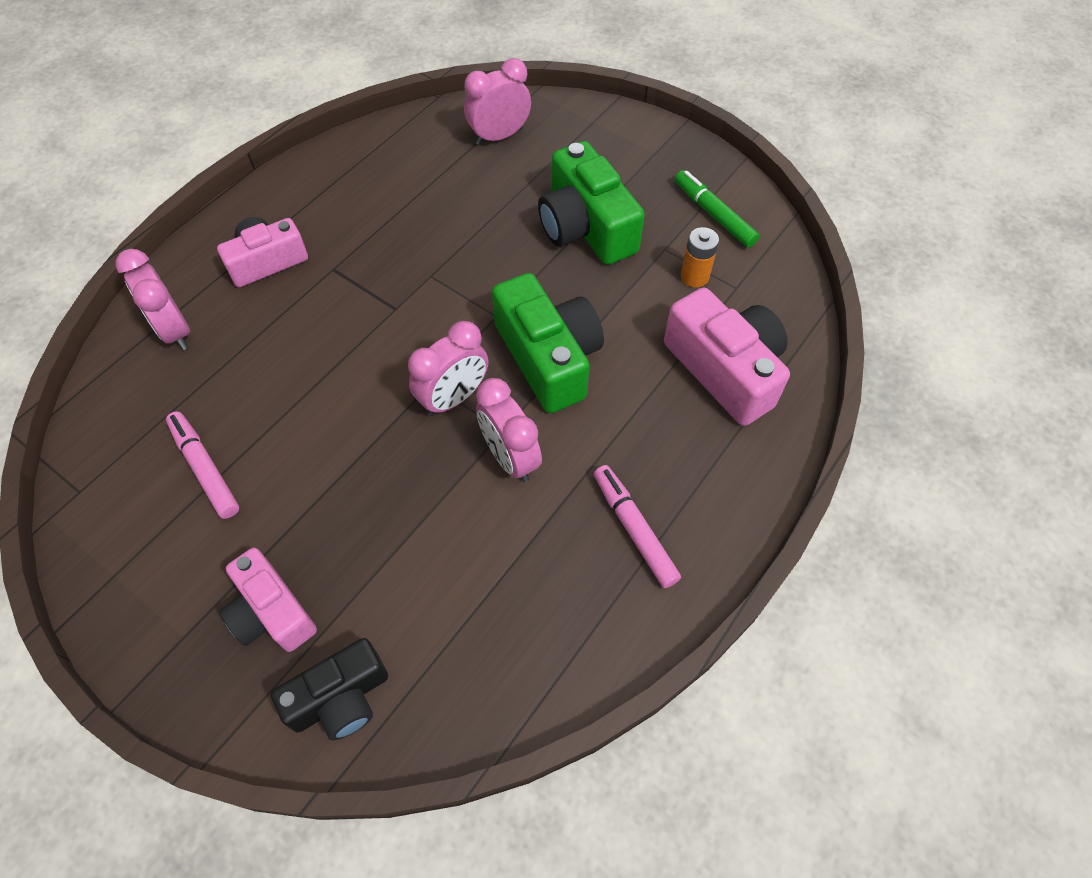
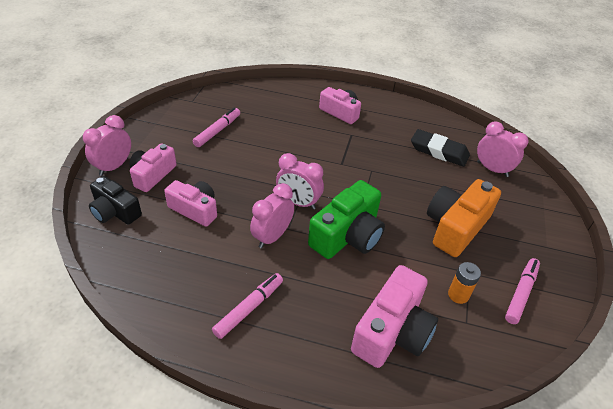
camera: 65 degrees right, 15 degrees down
(174, 330) = (284, 98): pink clock -> pink clock (114, 167)
(399, 557) = (195, 209): none -> pink camera
(432, 177) = (439, 151): none -> black eraser
(586, 227) = (455, 227): green camera -> orange camera
(714, 215) = (520, 294): green marker -> pink marker

